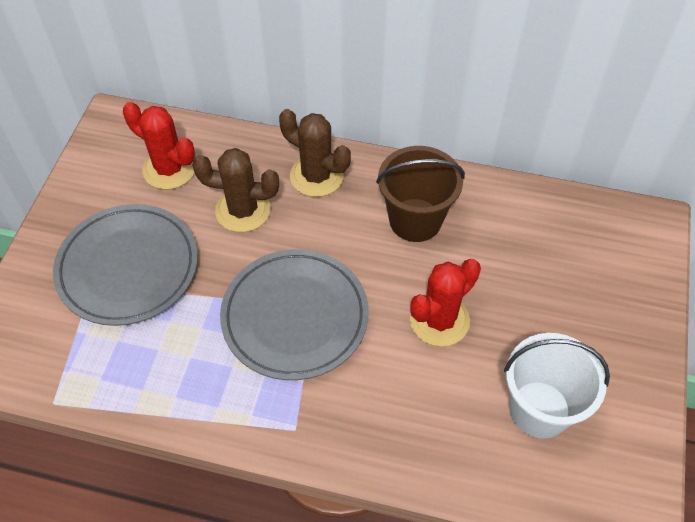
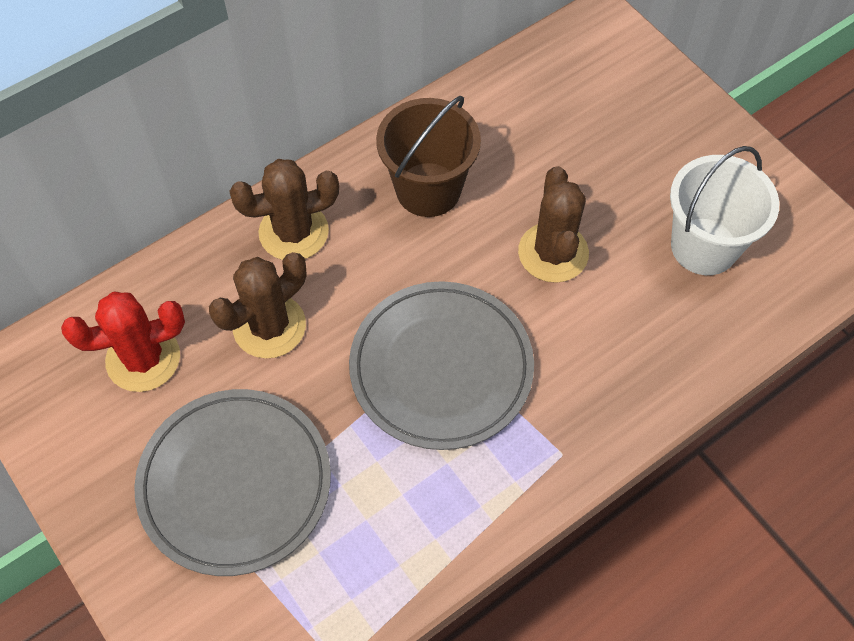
camera: 50 degrees left, 5 degrees up
(439, 320) = (553, 253): red cactus -> brown cactus

